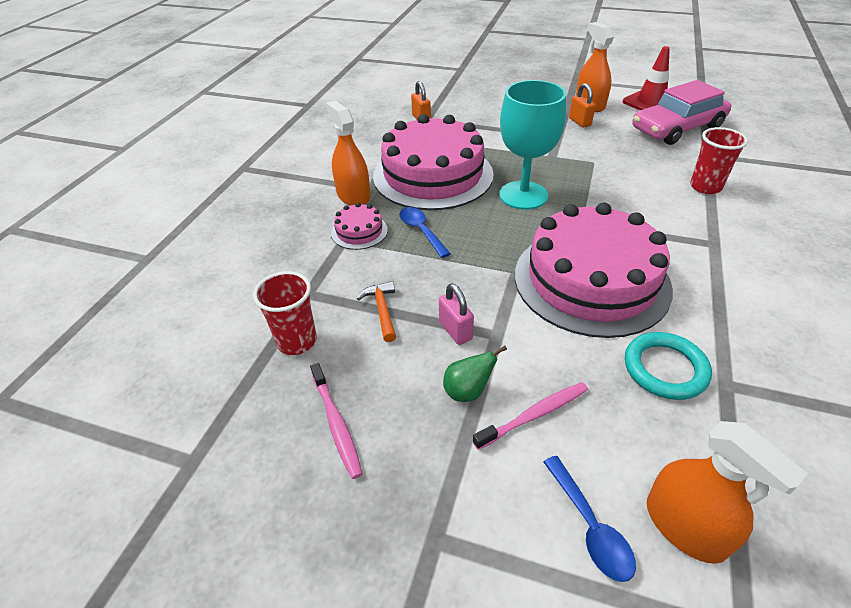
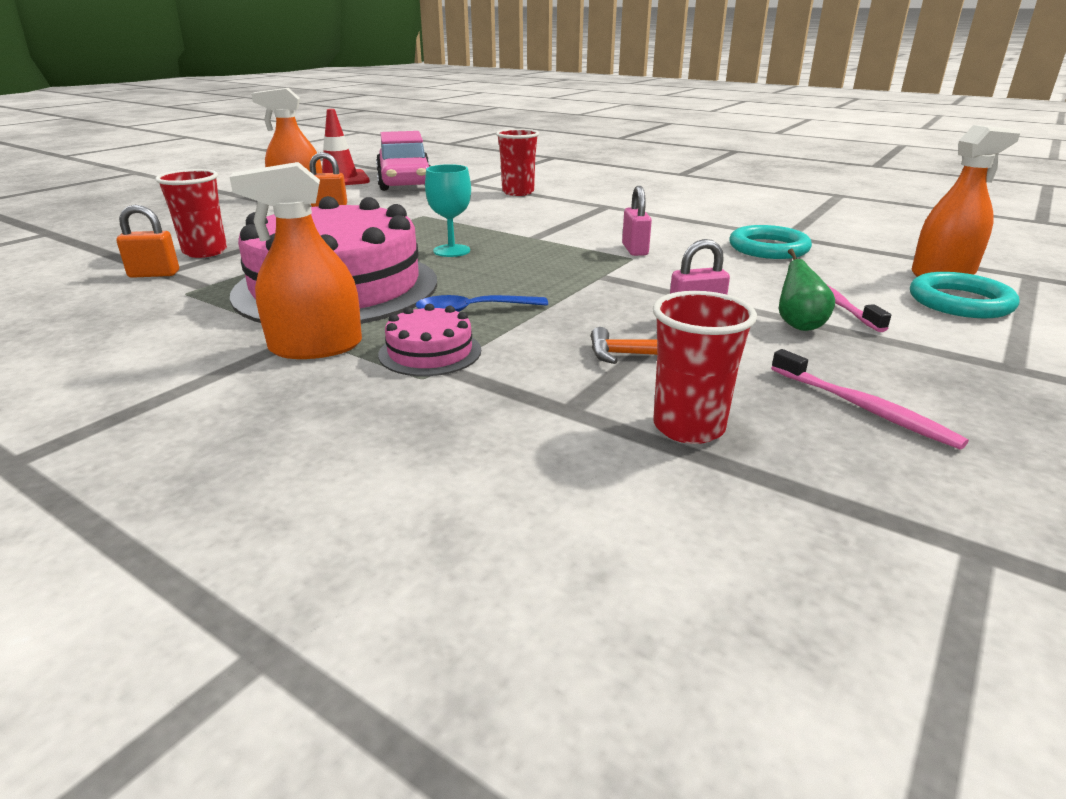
camera: 75 degrees left, 15 degrees down
(336, 424) = (863, 408): pink toothbrush -> pink toothbrush turned 60 degrees clockwise
(462, 118) = (205, 252): none -> red cup
(523, 195) = (451, 251): turquoise goblet -> turquoise goblet, size x0.55
(590, 526) = (960, 302): blue spoon -> turquoise ring
(591, 280) = (635, 250): pink cake -> pink padlock

